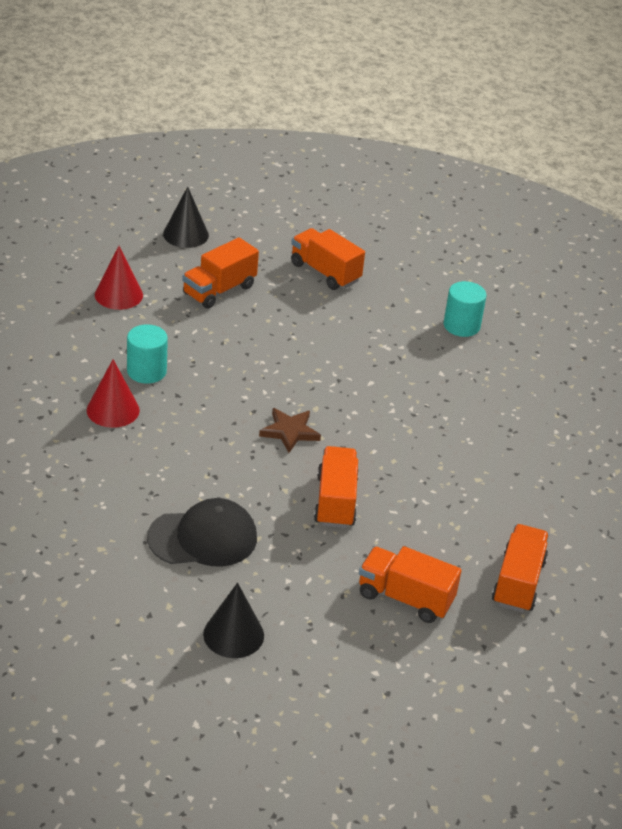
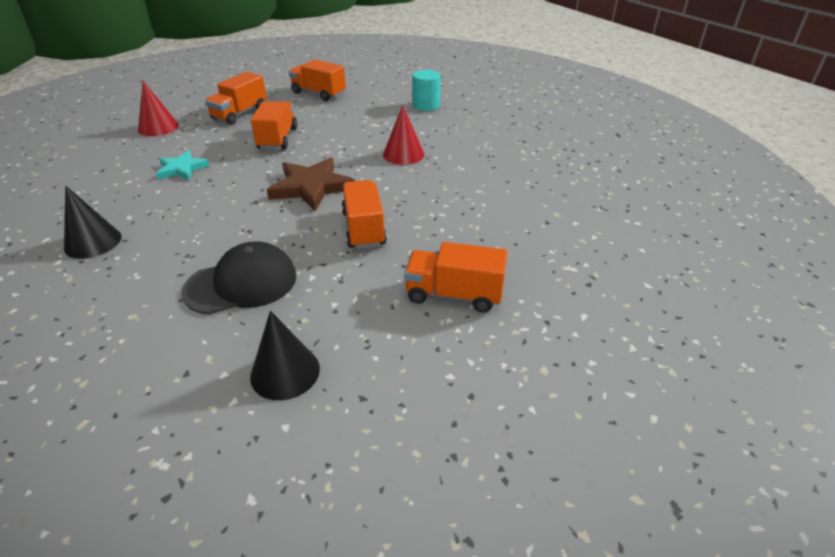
camera: 10 degrees left, 0 degrees up
(113, 410) = (150, 199): red cone -> red cone (403, 154)
(146, 371) = (181, 169): turquoise cylinder -> turquoise star
(186, 234) = (211, 89): black cone -> black cone (93, 242)
(289, 432) = (311, 187): brown star -> brown star, size x1.61
(518, 582) = (550, 259): orange truck -> orange truck (278, 139)

